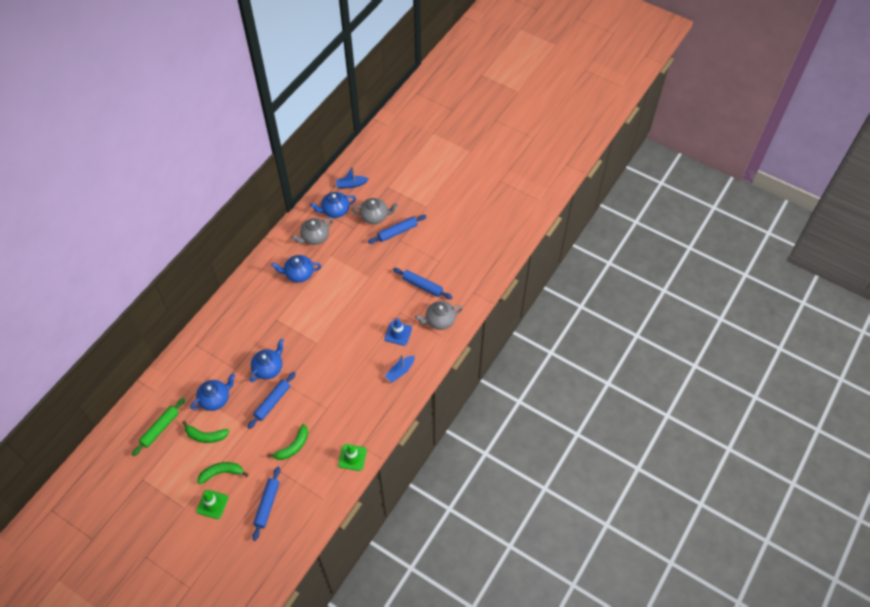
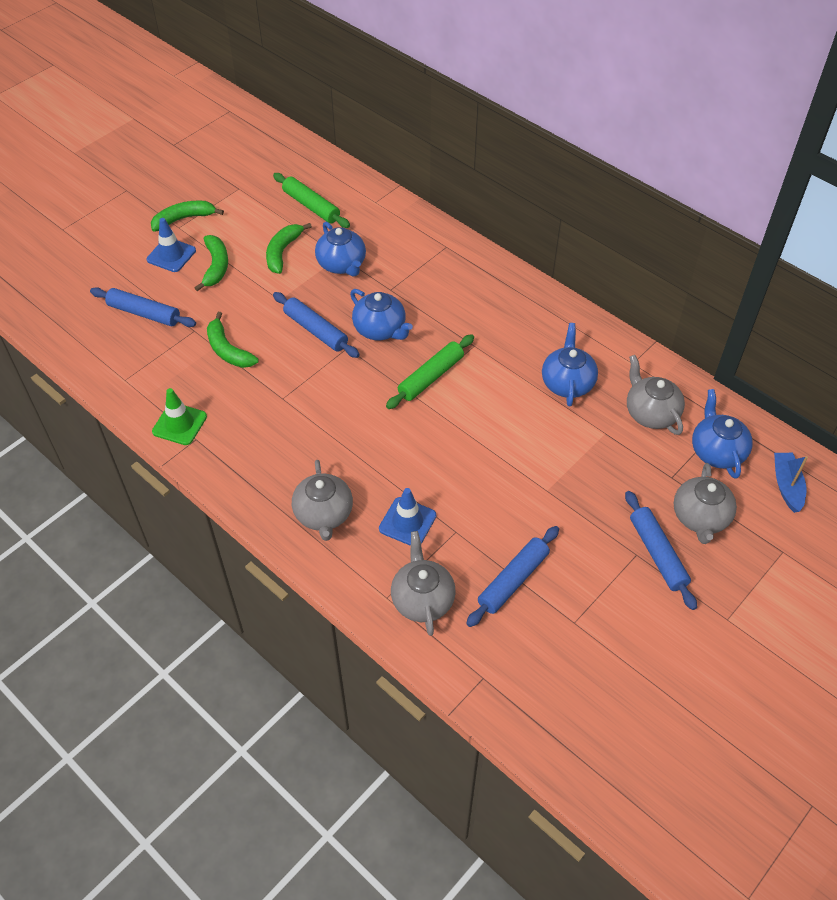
camera: 100 degrees right, 5 degrees down
(176, 507) = (184, 219): none -> green banana
(212, 504) = (171, 255): green traffic cone -> blue traffic cone
(302, 337) = (431, 377): none -> green rolling pin
(400, 371) = (324, 514): blue boat -> grey teapot

